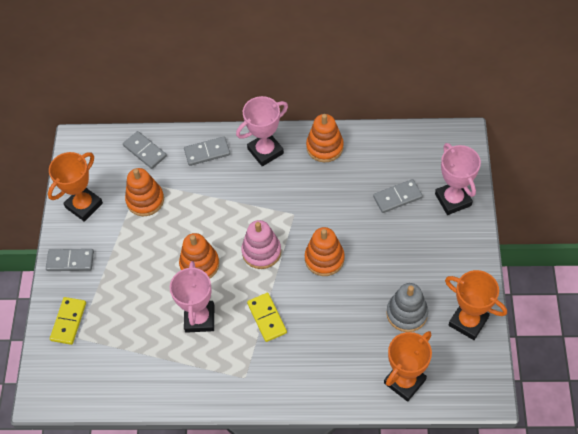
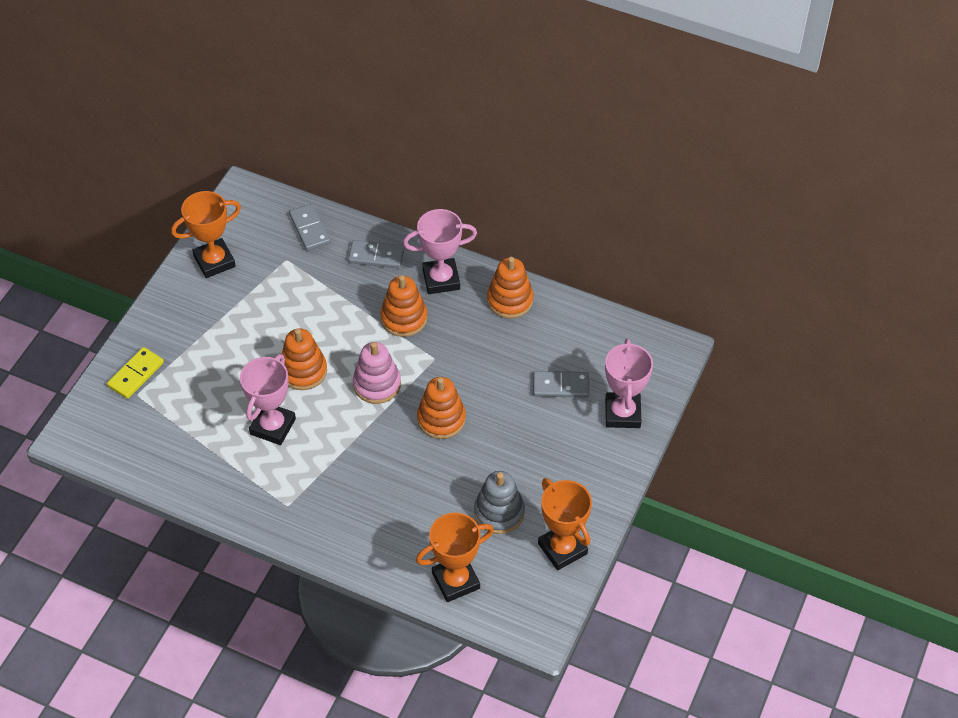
camera: 20 degrees right, 5 degrees down
(70, 261) = (170, 313): grey domino -> none
(145, 200) = (282, 281): orange stacking toy -> orange stacking toy (404, 318)
(267, 318) = (344, 455): yellow domino -> none

